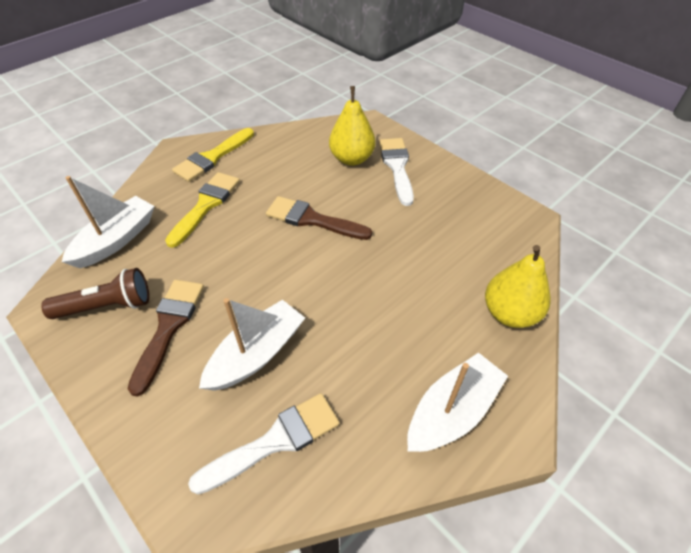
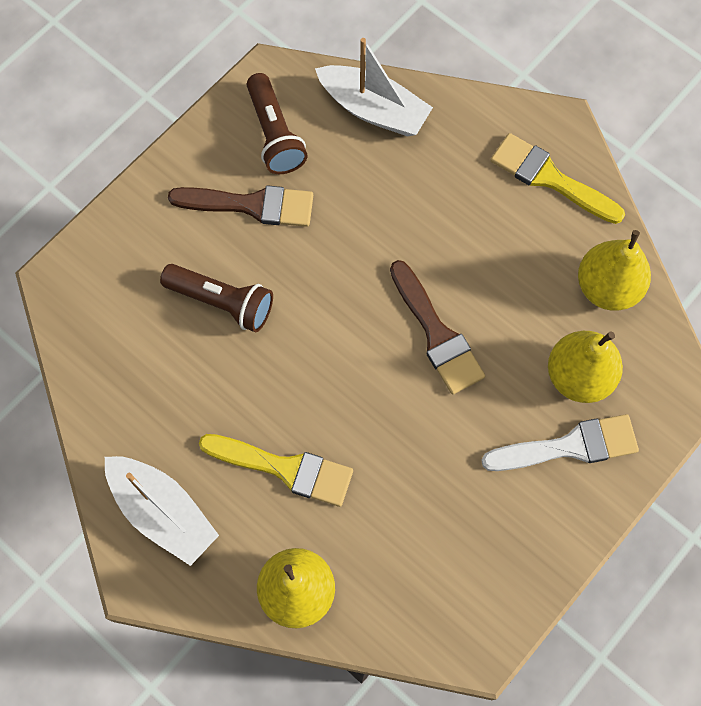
camera: 85 degrees right, 20 degrees up
(206, 205) = (448, 194): yellow brush -> yellow brush (285, 468)
(256, 354) = (222, 302): white boat -> brown flashlight
(275, 441) = (126, 338): white brush -> none
(295, 142) = (607, 287): none -> yellow pear
(312, 219) = (437, 334): brown brush -> brown brush turned 135 degrees clockwise

